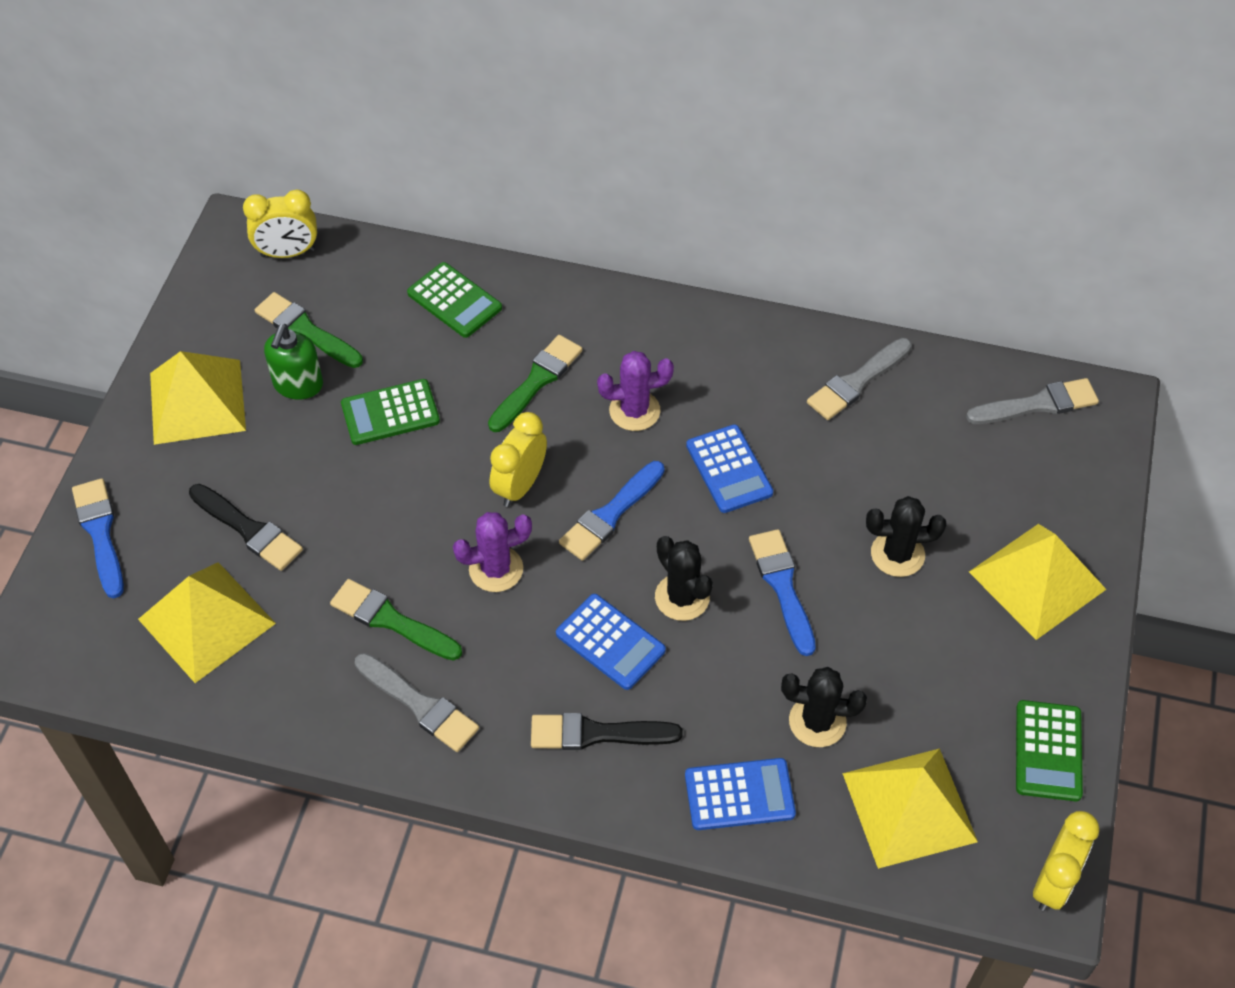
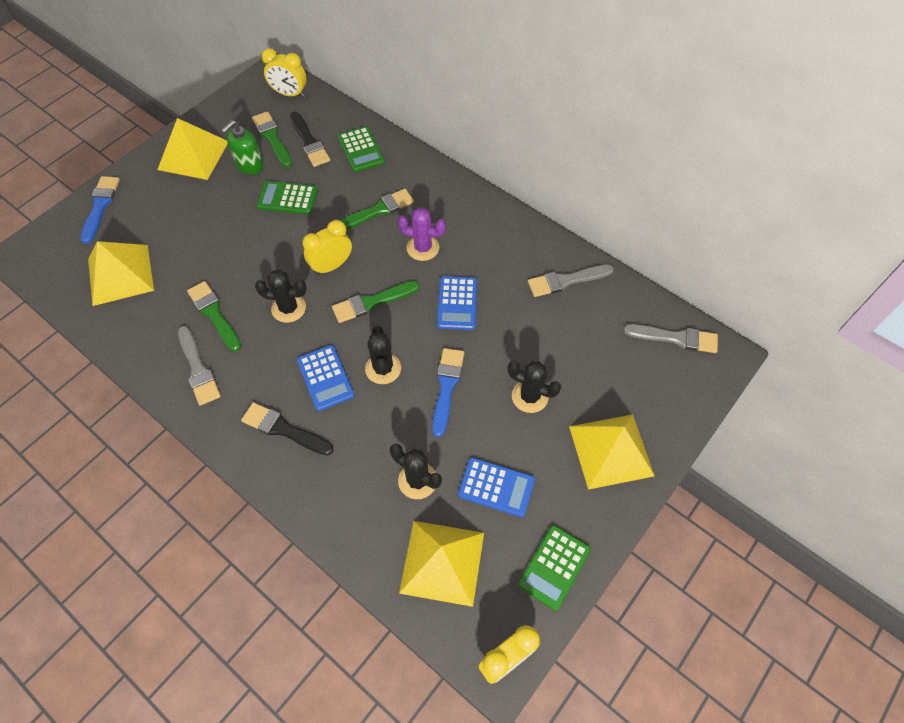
camera: 25 degrees right, 5 degrees up
(248, 529) = (174, 233): black brush -> black brush (309, 142)
(496, 569) = (288, 308): purple cactus -> black cactus
(610, 514) = (372, 302): blue brush -> green brush
(739, 795) = (343, 505): blue calculator -> blue calculator (496, 487)

